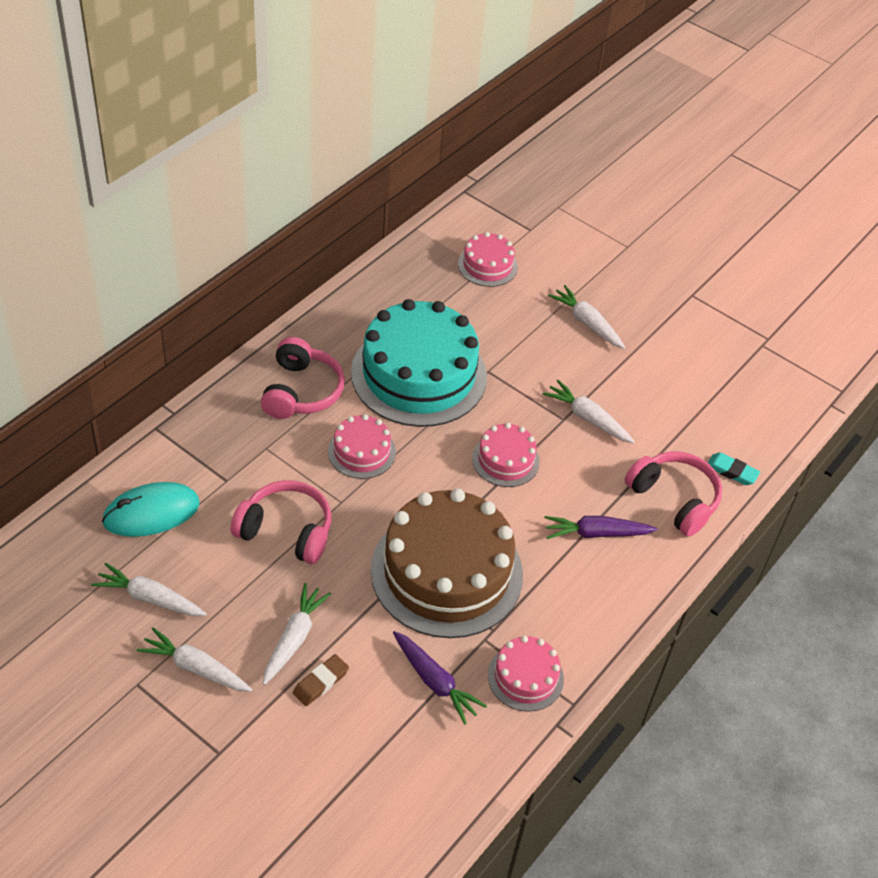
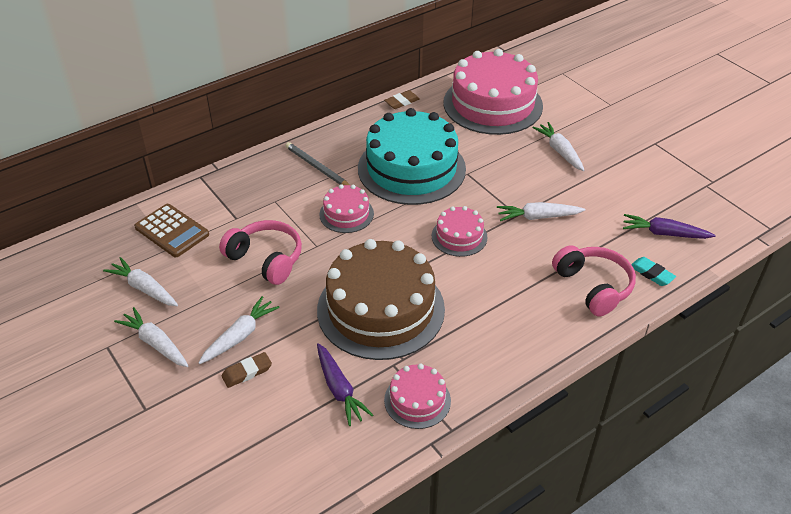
camera: 20 degrees right, 5 degrees down
(151, 513) = (172, 231): turquoise mouse -> brown calculator
(301, 391) = (317, 168): pink headphones -> grey pencil
(374, 278) = (402, 102): none -> brown eraser
(487, 265) = (492, 104): pink cake -> pink cake, size x2.10
(588, 418) = (538, 217): white carrot -> white carrot turned 60 degrees counterclockwise
(596, 533) = (517, 301): purple carrot -> purple carrot (664, 233)

